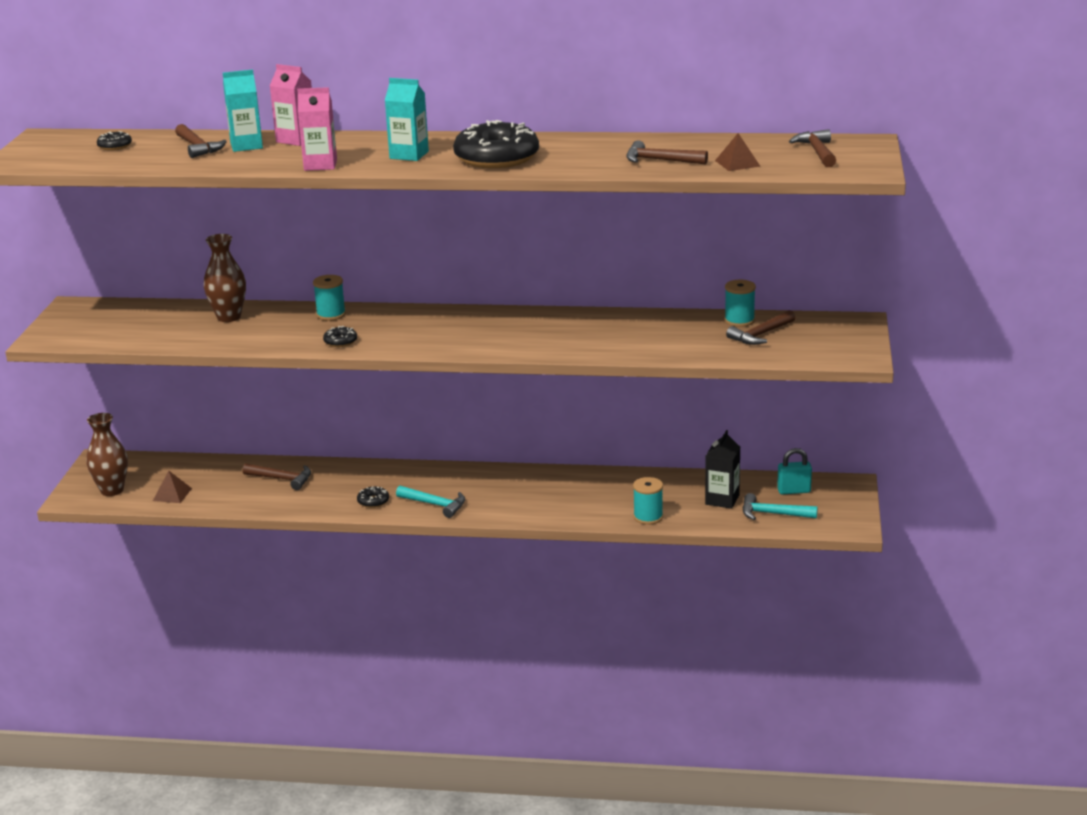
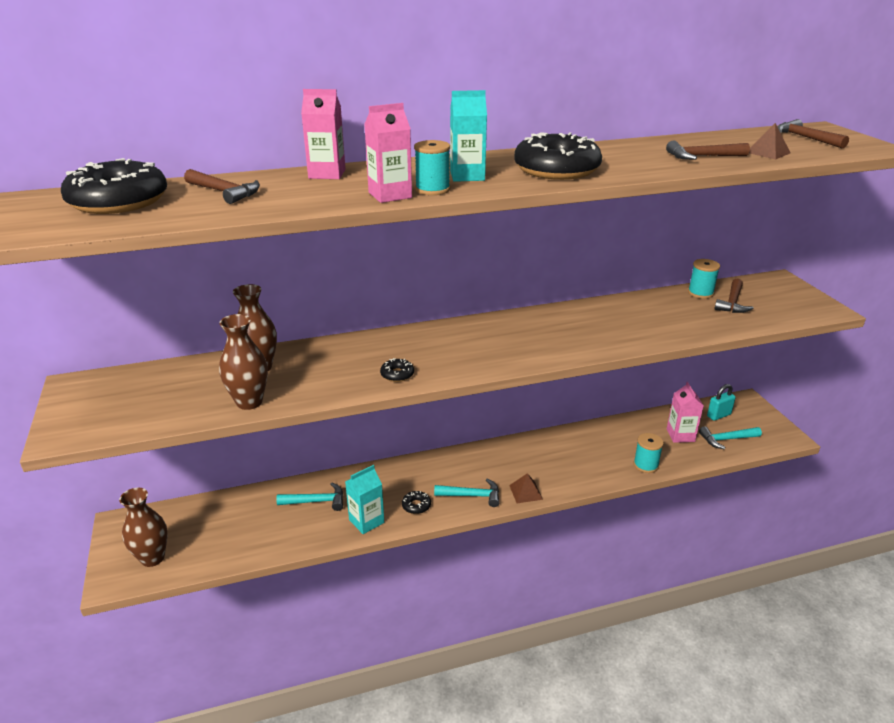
camera: 25 degrees left, 5 degrees up
(115, 146) = (118, 201): black donut -> black donut, size x2.39
(172, 494) = (219, 546): brown pyramid -> brown pyramid (525, 492)
(198, 341) = (249, 402): none -> brown vase
(246, 145) = (279, 185): turquoise carton -> turquoise carton (366, 521)
(282, 479) = (316, 501): brown hammer -> turquoise hammer
(331, 315) = (360, 346): turquoise spool -> turquoise spool (432, 189)
(722, 500) = (680, 435): black carton -> pink carton

